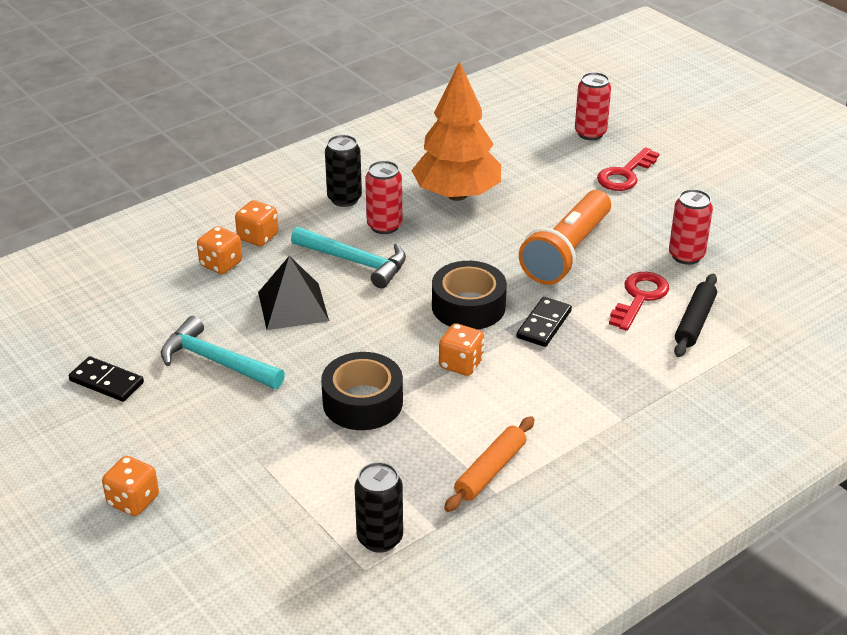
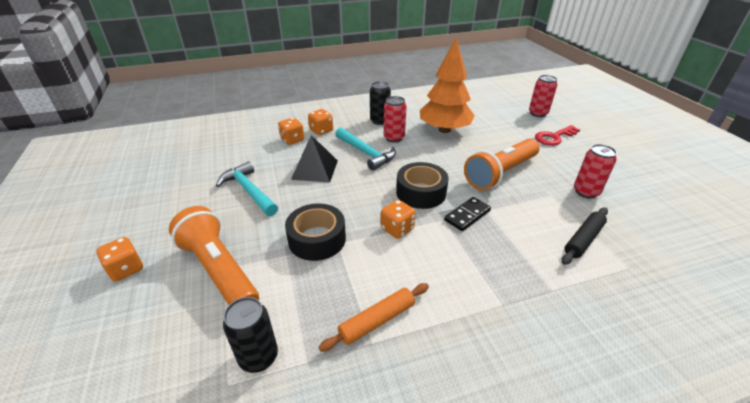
camera: 20 degrees right, 0 degrees up
(106, 382) = (181, 188): black domino -> none
(261, 470) = (219, 270): none -> orange flashlight
(639, 297) = (544, 212): red key -> none

